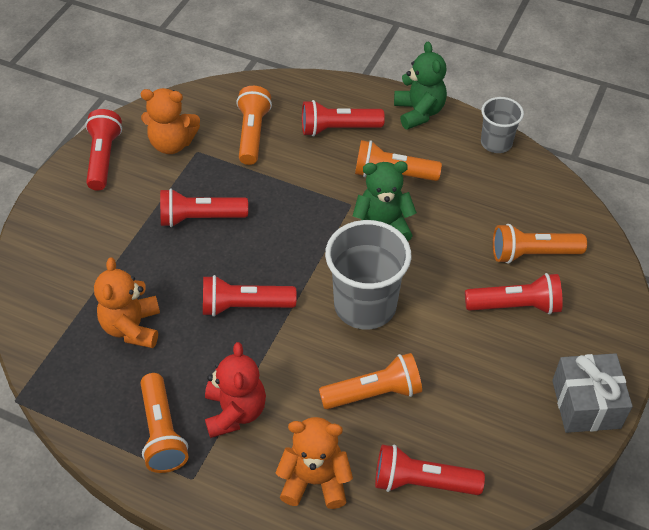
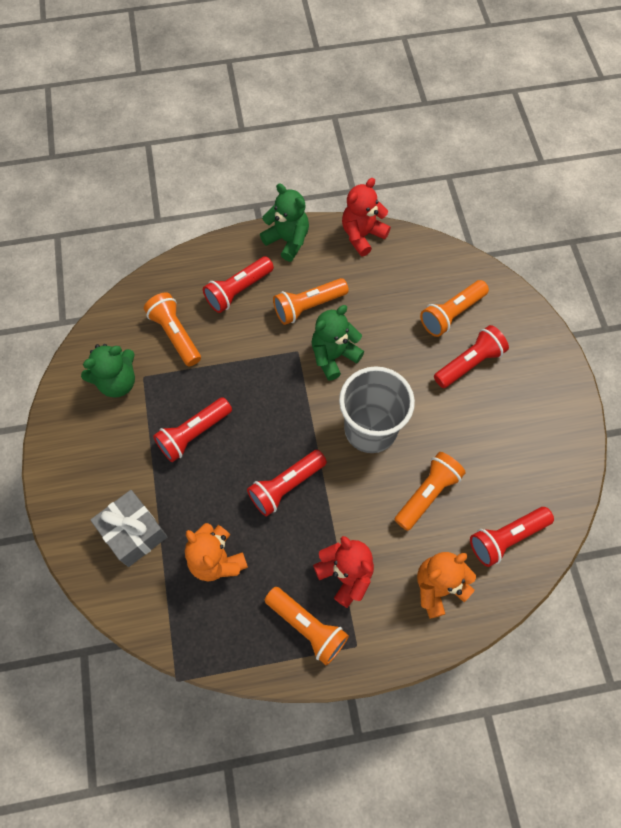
camera: 35 degrees left, 15 degrees up
(103, 158) = (71, 429): red flashlight -> none
(172, 144) = (117, 382): orange teddy bear -> green teddy bear
(496, 143) = (362, 235): grey cup -> red teddy bear
(586, 404) = (564, 409): grey gift -> grey gift (134, 532)

